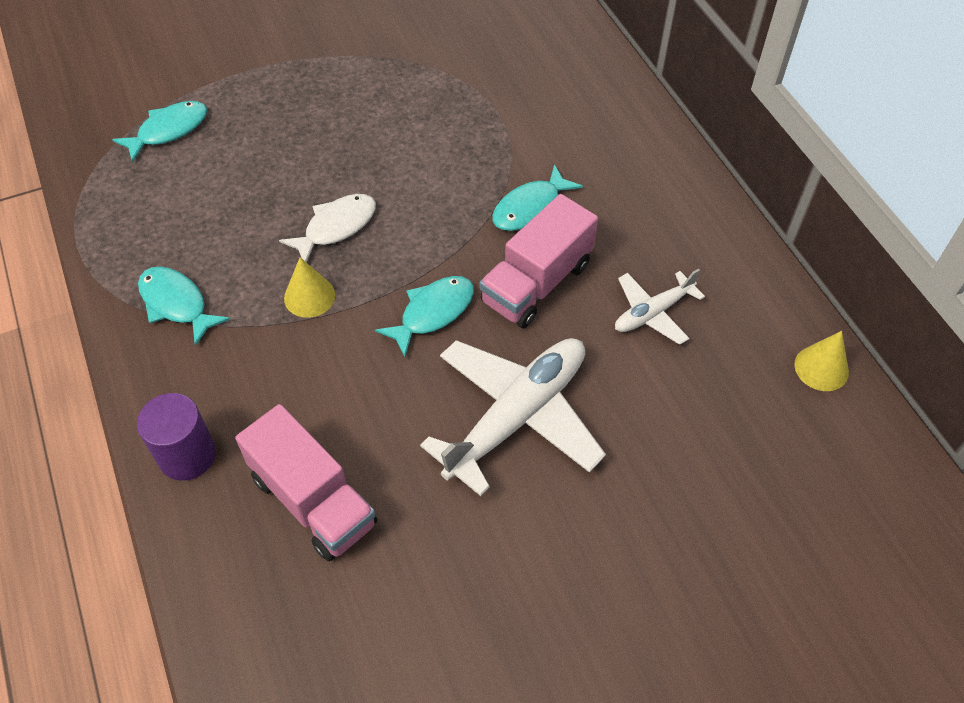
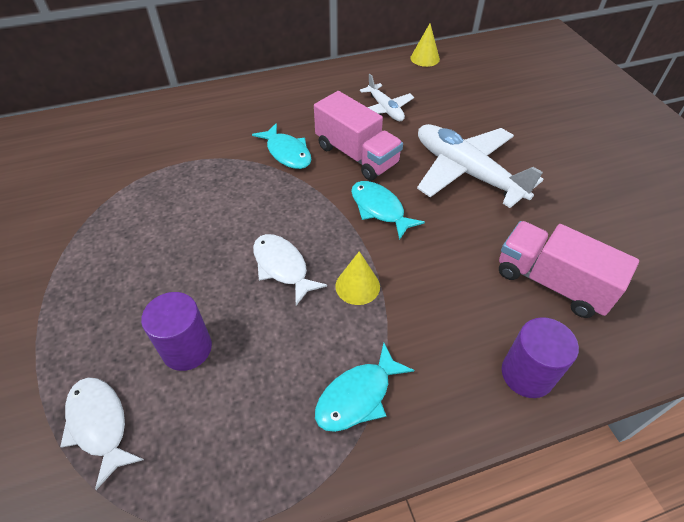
camera: 85 degrees left, 5 degrees down
(168, 130) = (99, 425): turquoise fish -> white fish
(237, 169) = (187, 348): none -> purple cylinder
(313, 500) = (551, 282): pink truck -> pink truck turned 105 degrees counterclockwise

